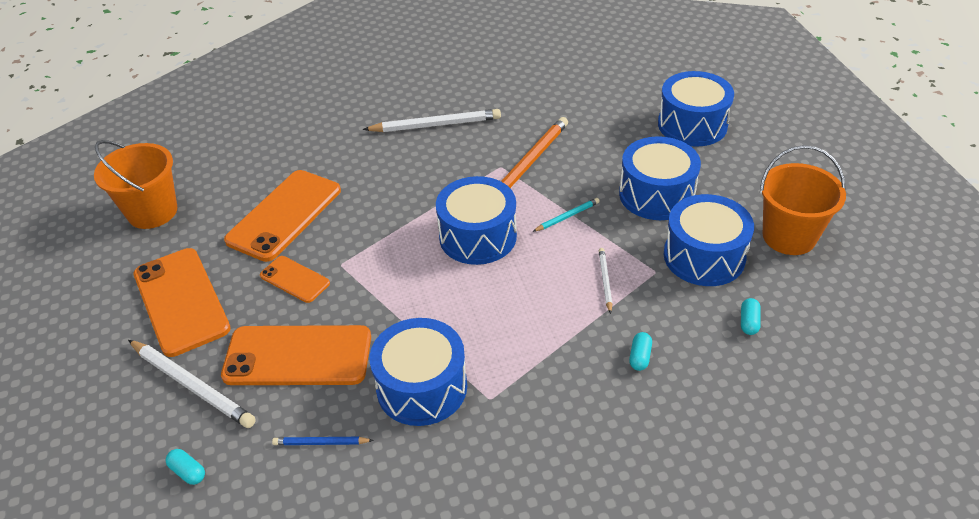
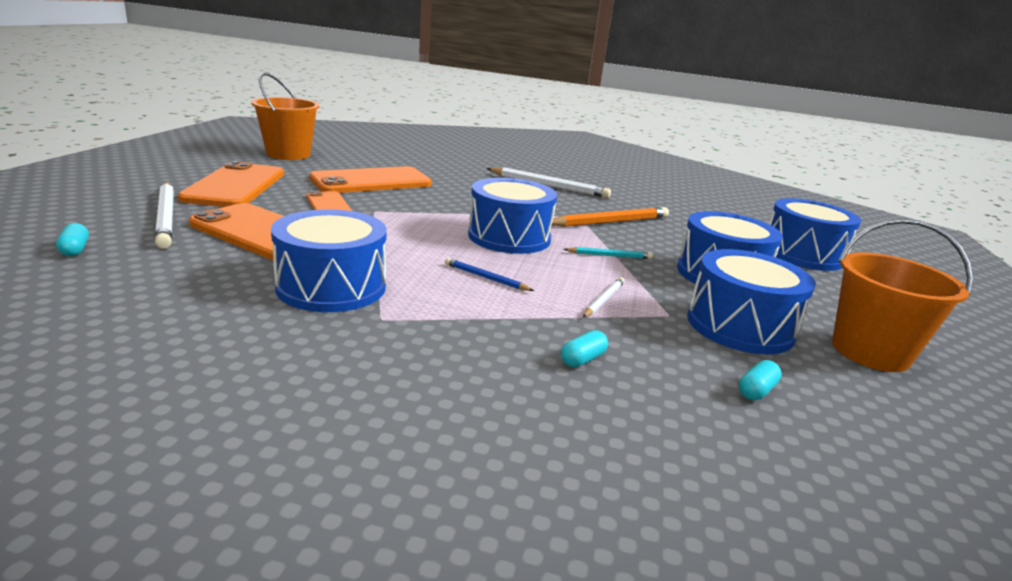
camera: 25 degrees right, 20 degrees down
(321, 443) = (194, 279): blue pencil -> blue pencil (486, 278)

